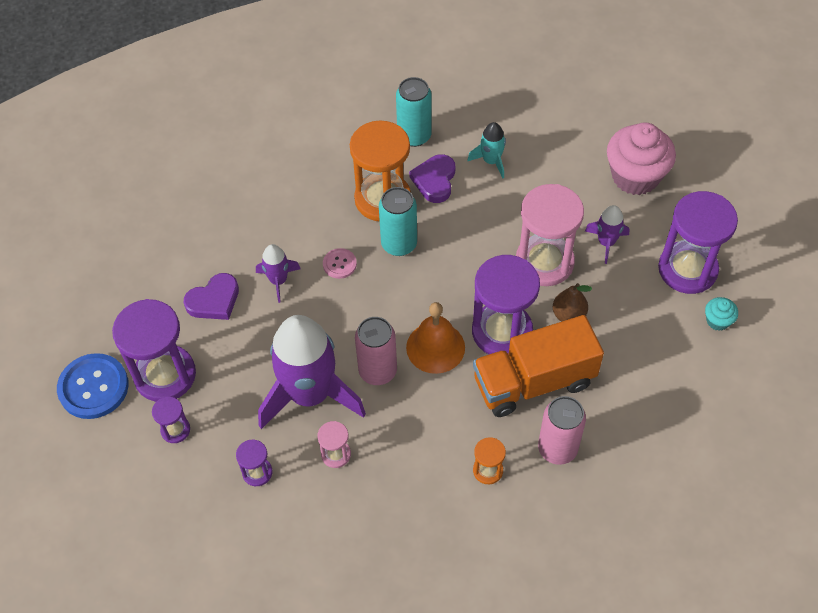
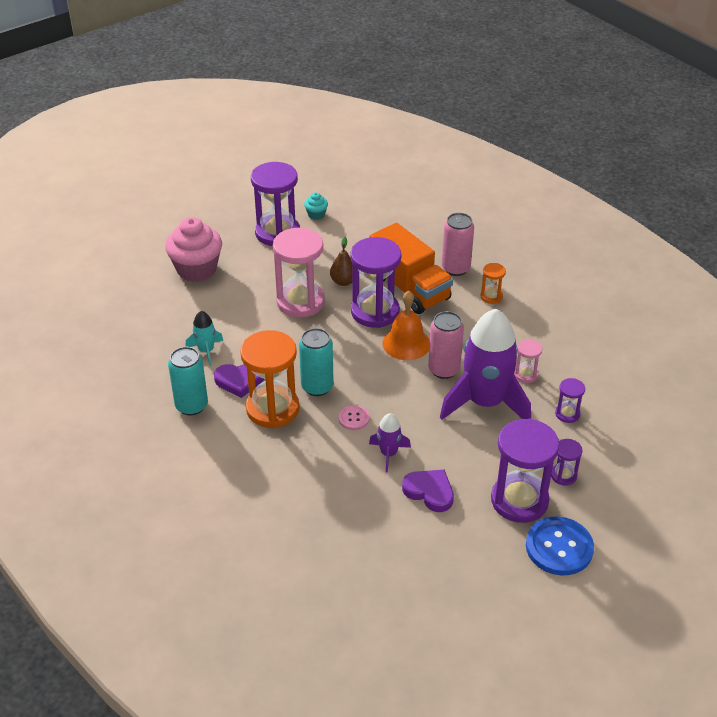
camera: 110 degrees left, 15 degrees down
(606, 242) = (268, 274): purple rocket -> none

